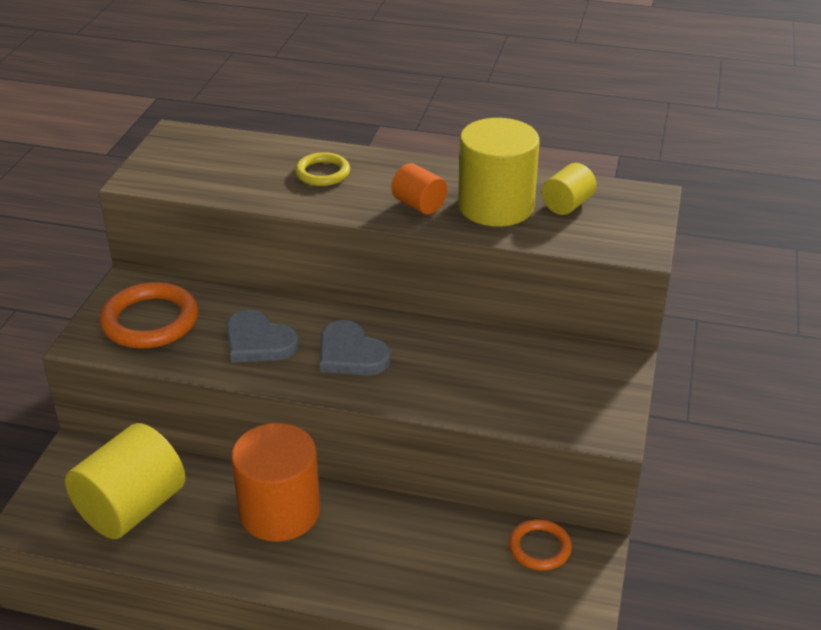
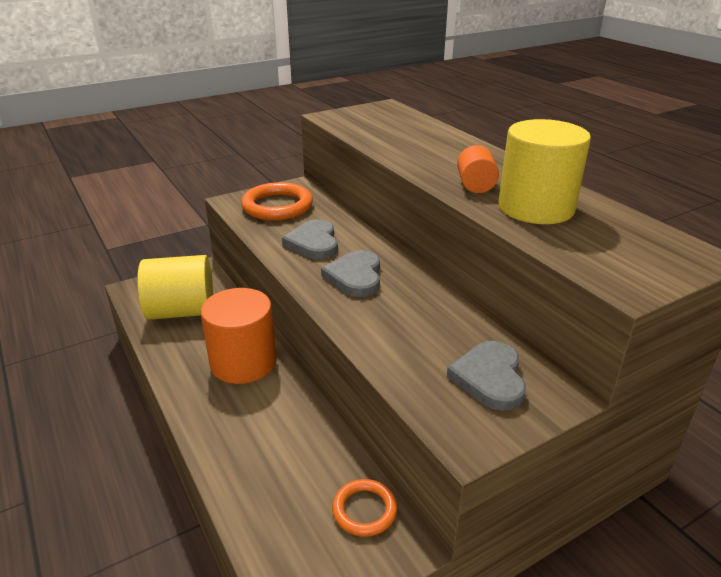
camera: 45 degrees right, 5 degrees down
(322, 173) = (439, 148): yellow ring -> none
(567, 205) = (603, 230): yellow cylinder -> none
(567, 377) = (489, 378): none -> grey heart

